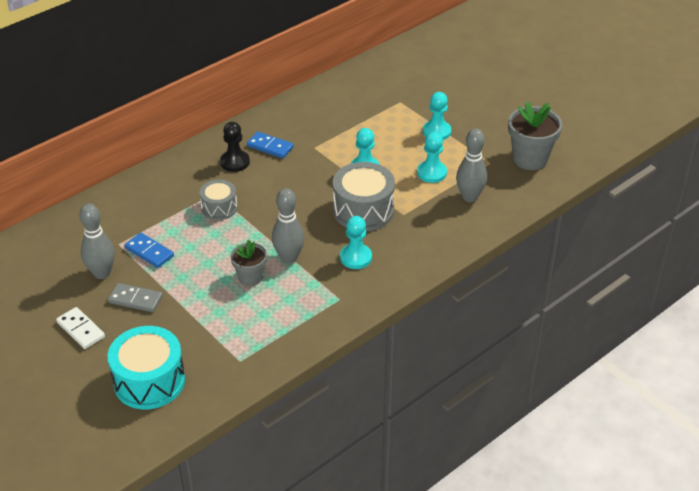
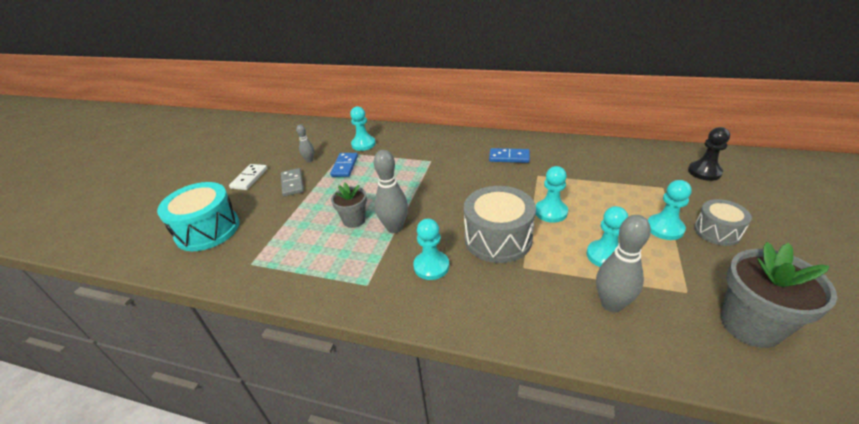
camera: 60 degrees right, 5 degrees down
(102, 273) = (309, 160): grey bowling pin -> grey bowling pin, size x0.56
(121, 223) = (363, 144): none -> turquoise pawn
(219, 208) = (417, 170): grey drum -> grey drum (717, 231)
(235, 162) = (473, 152): black pawn -> black pawn (704, 172)
(270, 147) = (509, 157): blue domino -> blue domino turned 75 degrees counterclockwise

